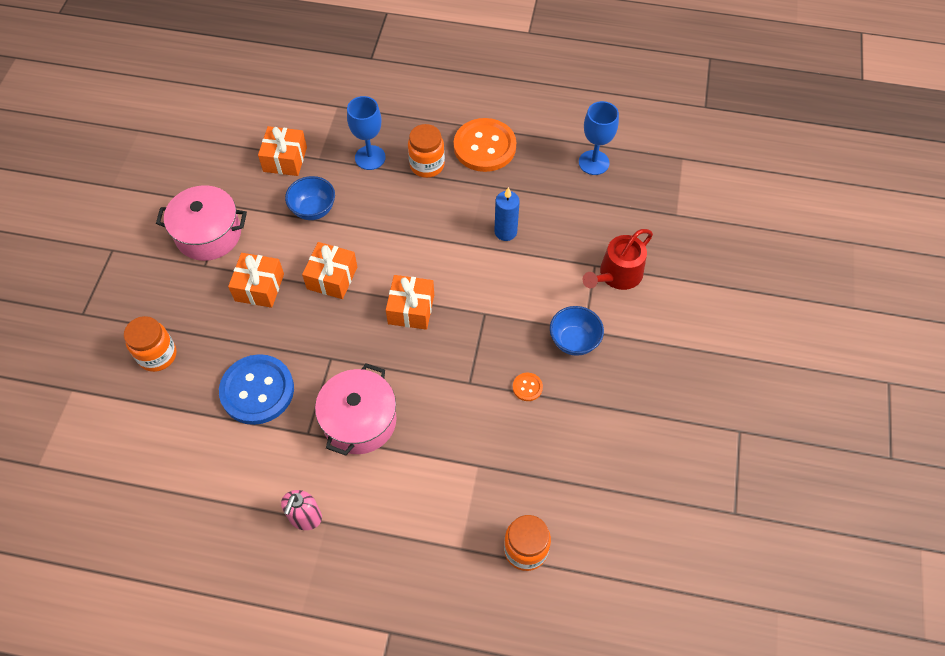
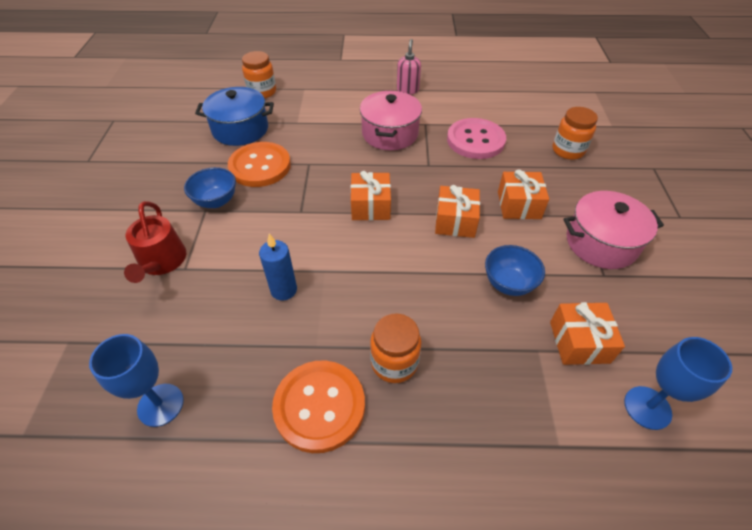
camera: 170 degrees right, 10 degrees down
(257, 390) = (475, 140): blue button -> pink button
(370, 157) = (473, 362): blue goblet -> blue goblet (647, 407)
(527, 387) = (260, 166): orange button -> orange button, size x2.42
(554, 462) = (240, 129): none -> blue pot
(617, 275) = (161, 262): red watering can -> red watering can turned 135 degrees clockwise

